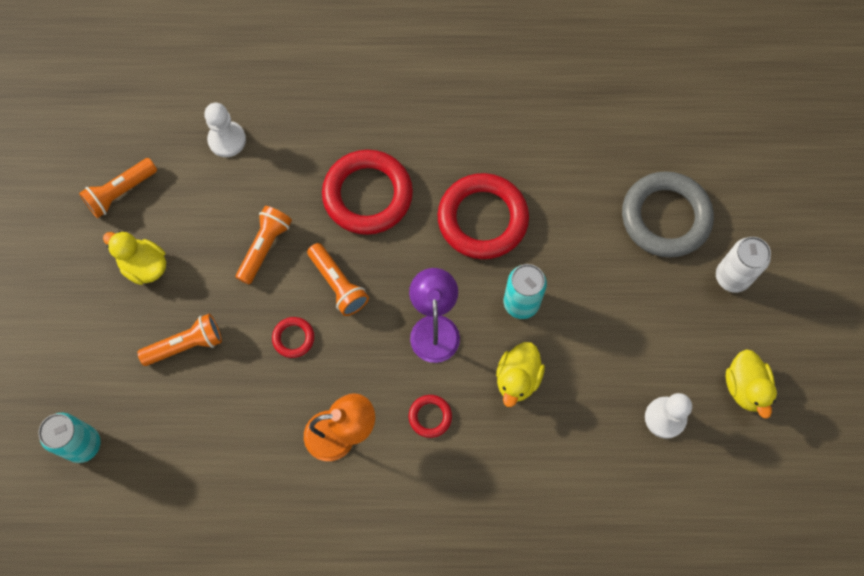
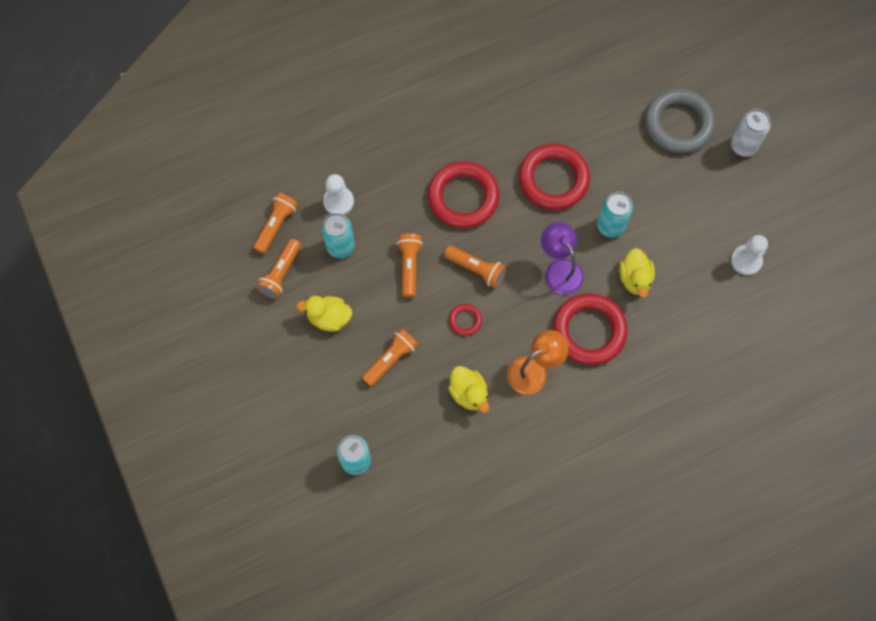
camera: 25 degrees left, 0 degrees up
(145, 137) = (276, 225): none -> orange flashlight
(201, 191) = (340, 246): none -> turquoise can
(430, 416) = (589, 331): red ring -> red ring, size x2.23
(745, 387) = (788, 217): yellow duck -> yellow duck (469, 393)

